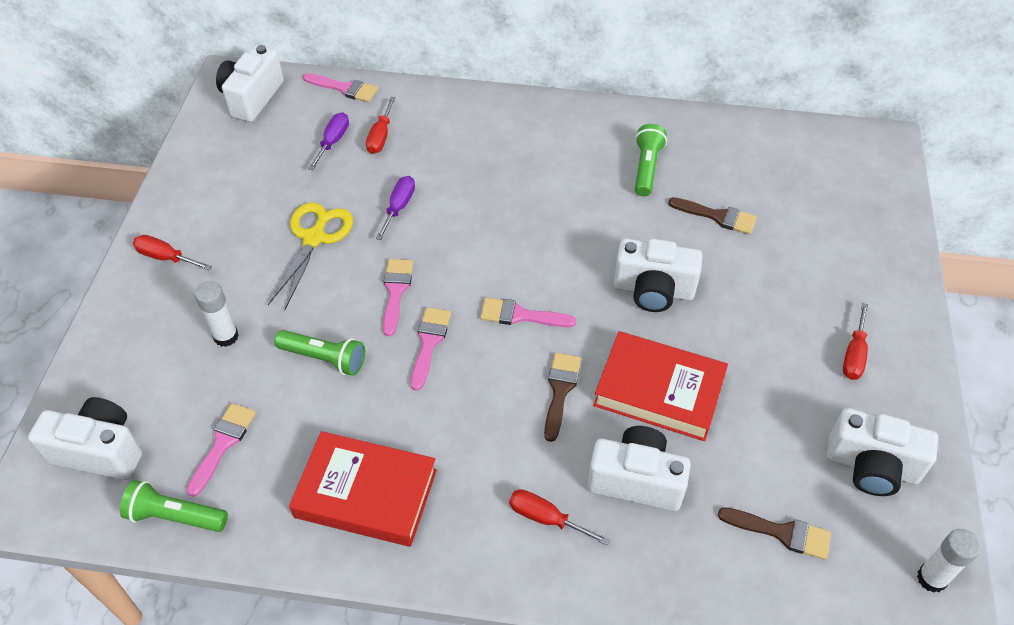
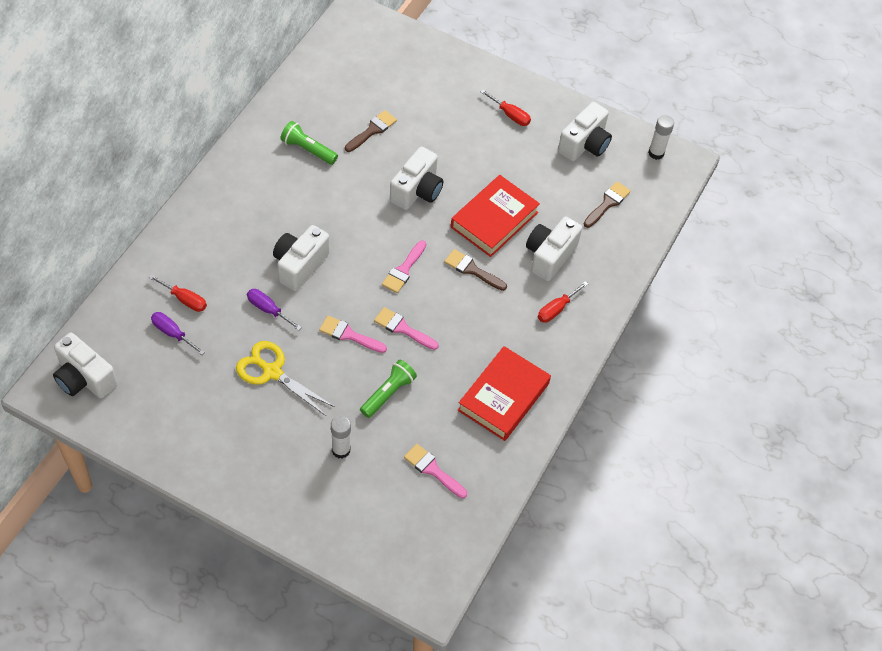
camera: 75 degrees left, 5 degrees up
(99, 451) = (407, 547): white camera -> white camera (300, 265)
(166, 257) = (242, 476): red screwdriver -> none
(175, 516) = (477, 508): green flashlight -> none
(345, 88) = (112, 308): pink brush -> none

